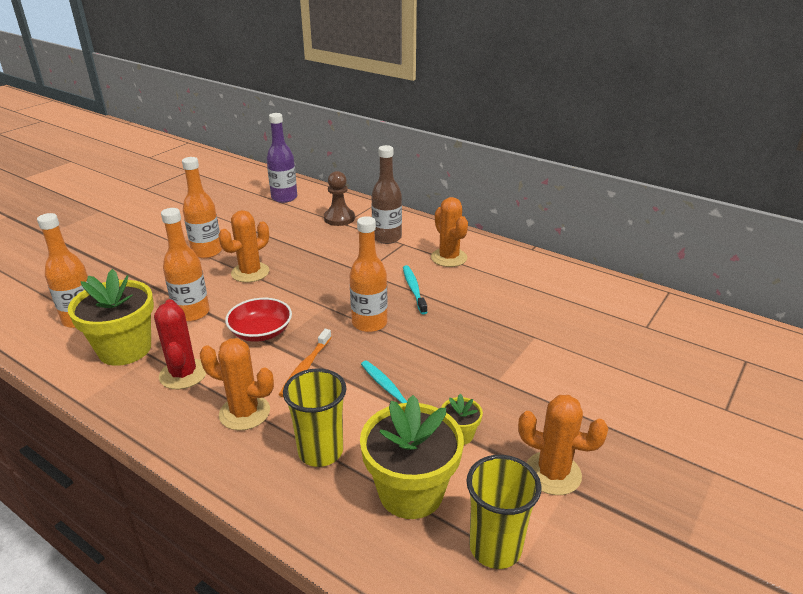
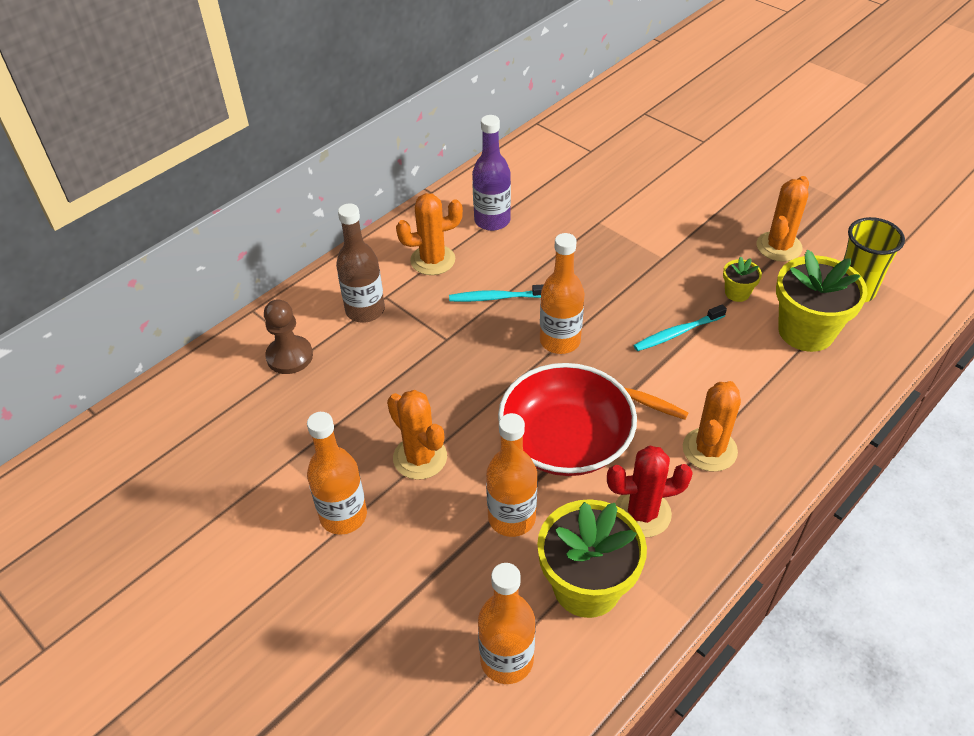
camera: 80 degrees left, 15 degrees up
(261, 332) = (565, 440): red bowl -> red bowl, size x1.67
(284, 198) = (188, 422): purple bottle -> purple bottle (492, 220)
(320, 451) = (763, 388): yellow cup -> none

